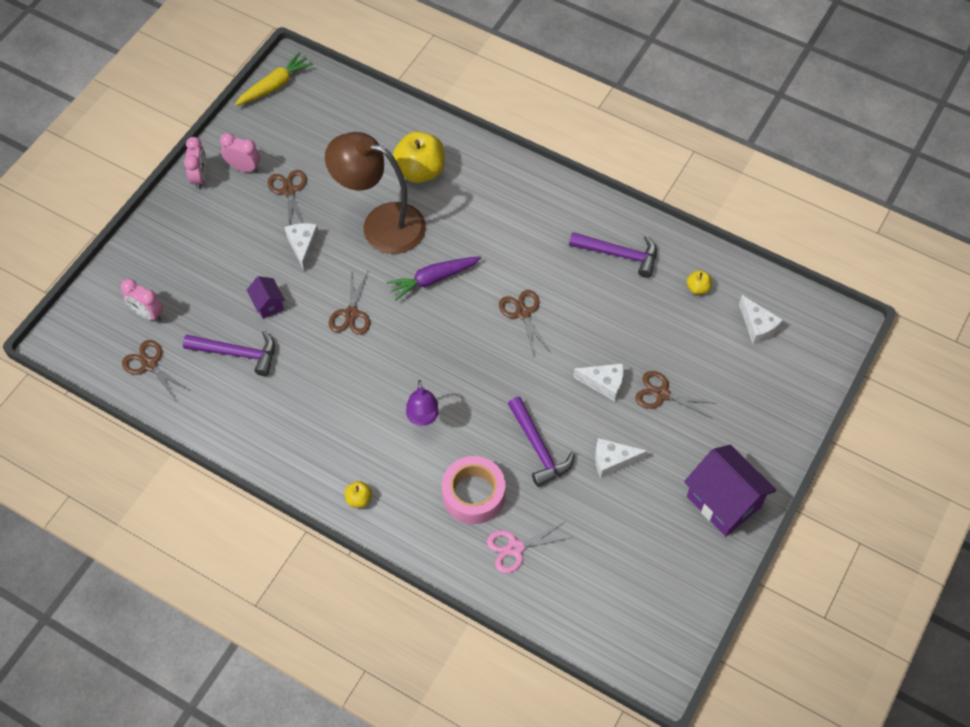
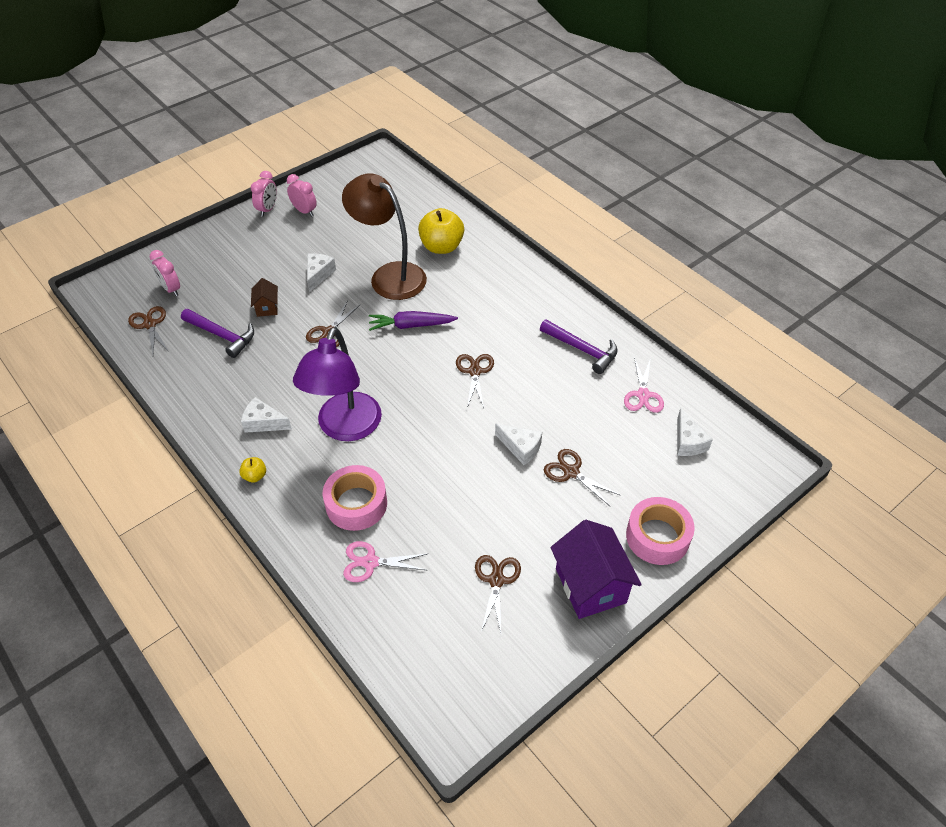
camera: 20 degrees right, 10 degrees down
(268, 304) = (267, 307): purple house -> brown house
(275, 86) = (359, 165): yellow carrot -> none
(289, 191) = (330, 234): brown scissors -> brown scissors (496, 580)
(423, 418) = (345, 428): purple lamp -> purple lamp, size x2.06
(538, 448) = (435, 483): purple hammer -> none
(613, 461) = (498, 515): white cheese -> white cheese (263, 423)
(697, 288) = (643, 395): yellow apple -> pink scissors
(764, 434) = (657, 537): none -> pink tape

